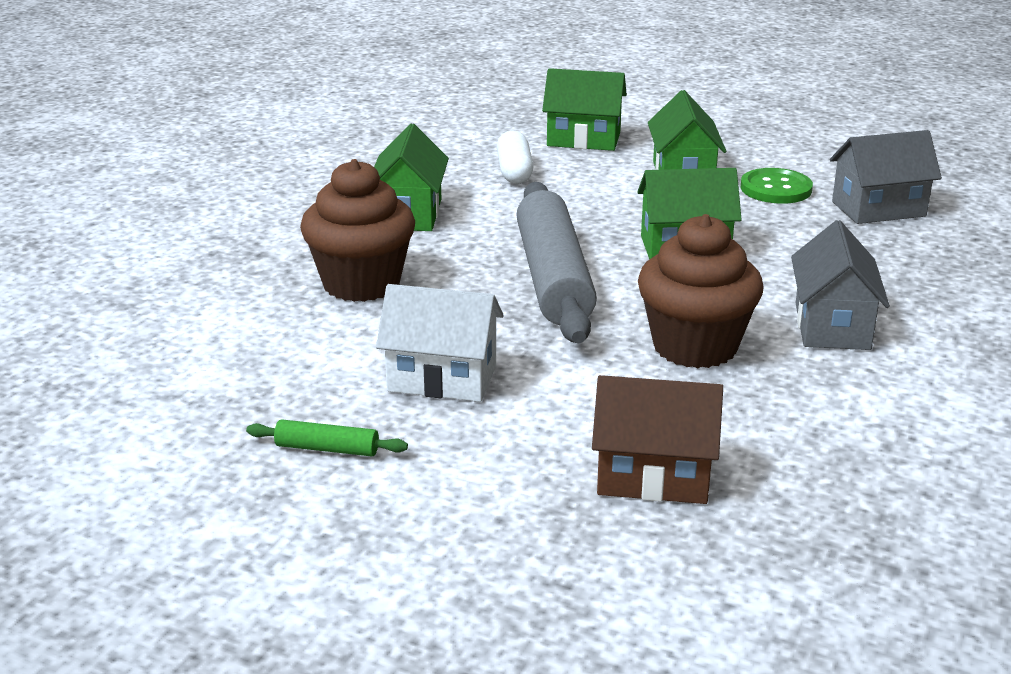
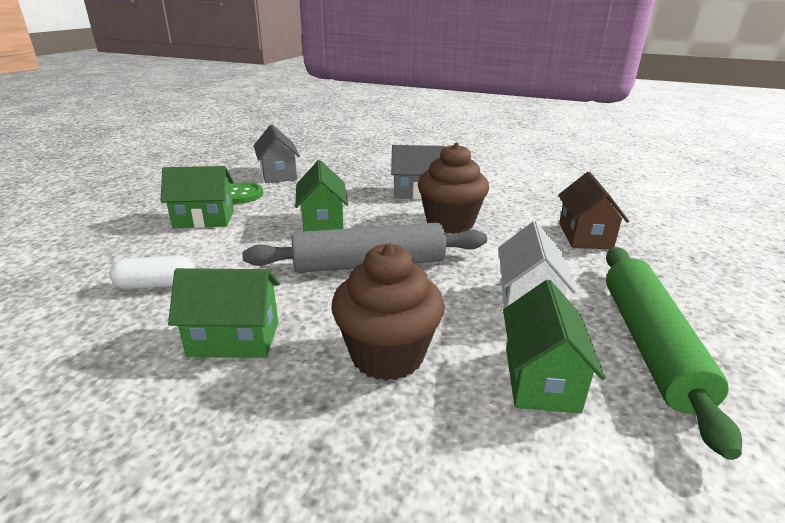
camera: 95 degrees left, 0 degrees up
(327, 449) = (650, 344): green rolling pin -> green rolling pin, size x2.48
(583, 139) = (102, 254): green house -> green house (540, 379)

